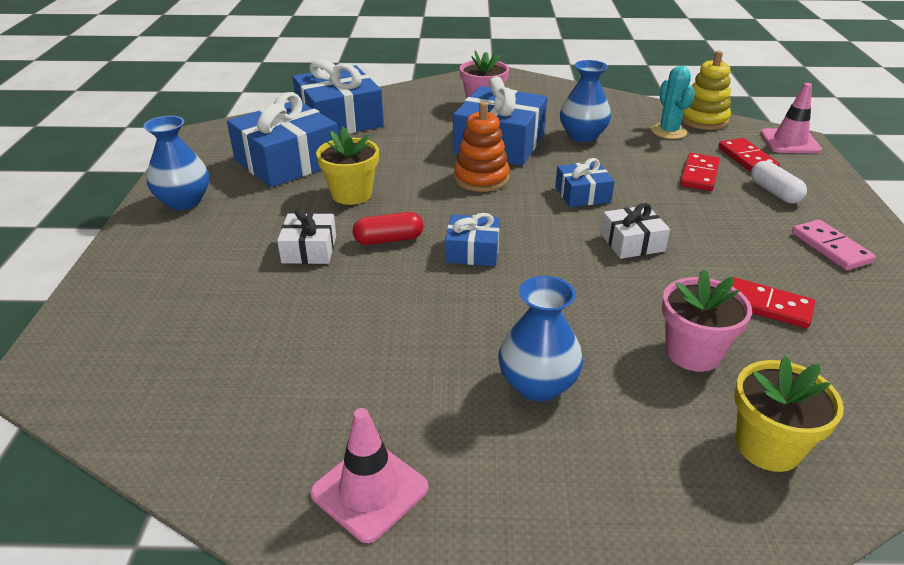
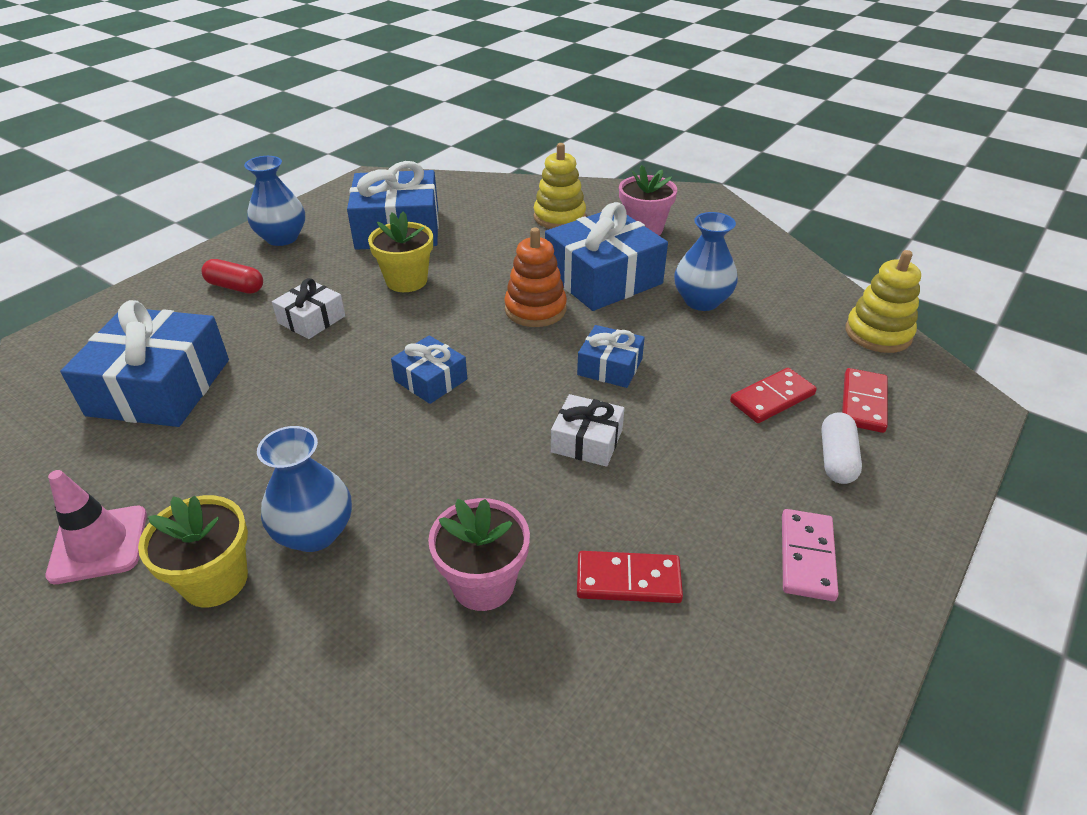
camera: 35 degrees right, 5 degrees up
(340, 119) = (491, 200): blue gift -> blue gift (160, 387)
(389, 239) = (379, 337): red capsule -> red capsule (235, 287)
(411, 115) = (559, 217): none -> yellow stacking toy
(668, 131) = (811, 332): turquoise cactus -> none
(767, 306) = (628, 580): red domino -> red domino turned 60 degrees counterclockwise
(768, 446) = (418, 715): yellow flower pot -> yellow flower pot (215, 580)
(790, 142) = (957, 405): pink traffic cone -> none

